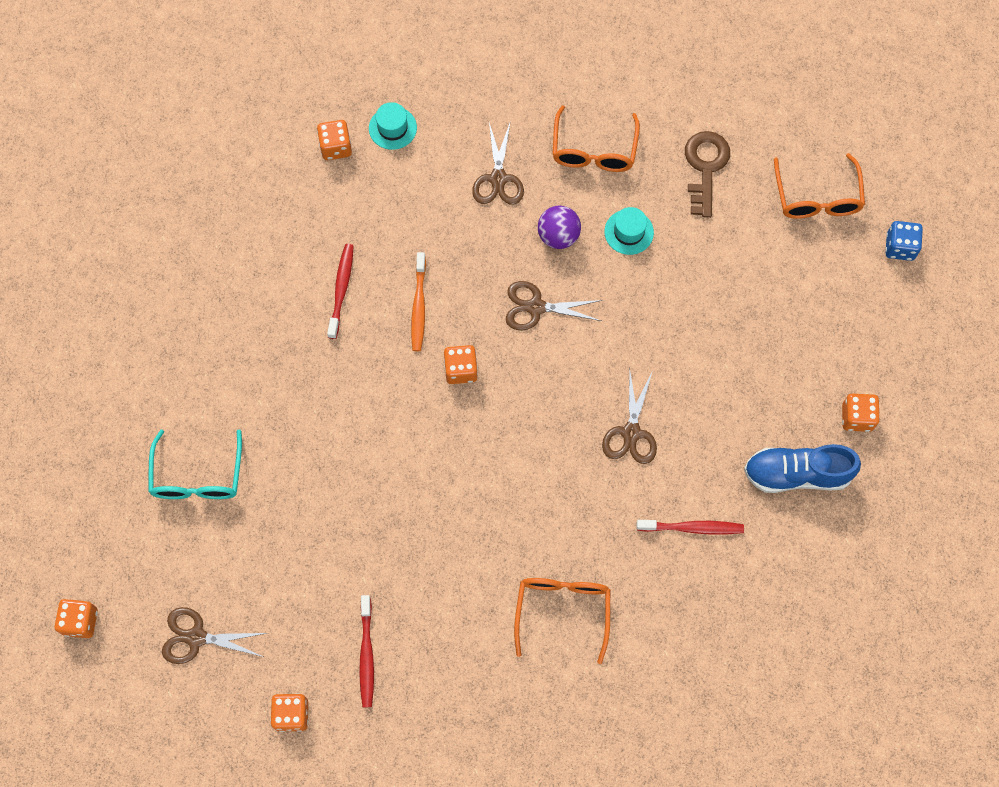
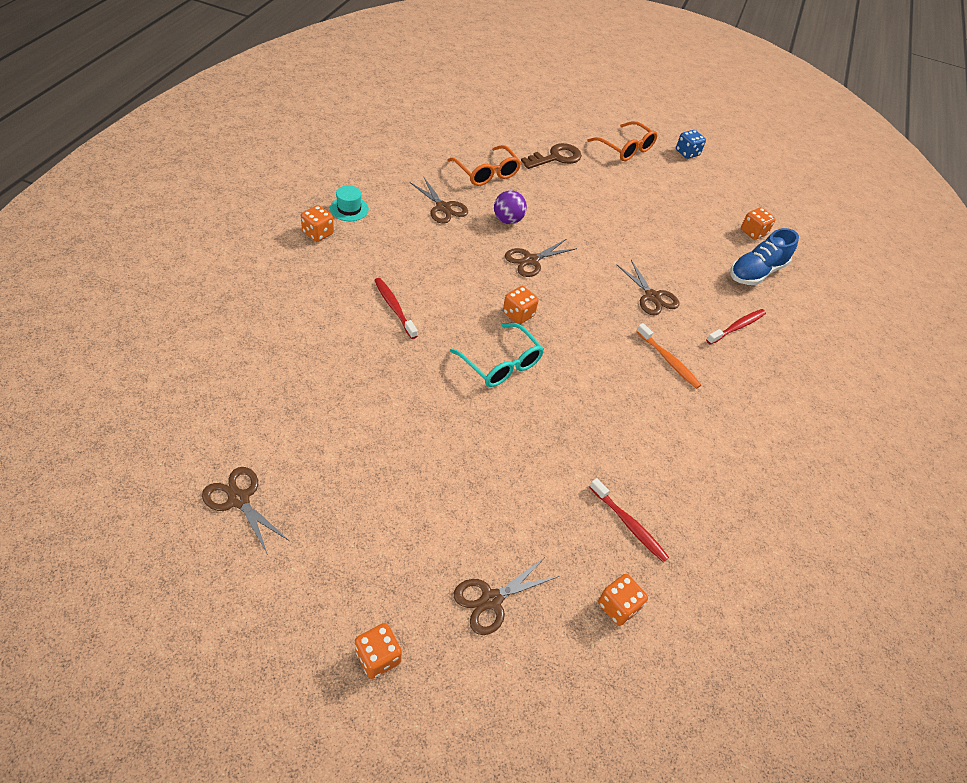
camera: 45 degrees left, 20 degrees down
(69, 418) = (239, 499): none -> brown scissors
(198, 476) = (388, 479): turquoise glasses -> turquoise glasses (501, 363)
(419, 306) = (457, 293): orange toothbrush -> orange toothbrush (668, 360)
(562, 612) = (719, 415): orange glasses -> none
(629, 232) = (546, 202): turquoise hat -> none
(705, 167) = (556, 157): brown key -> brown key turned 90 degrees clockwise

